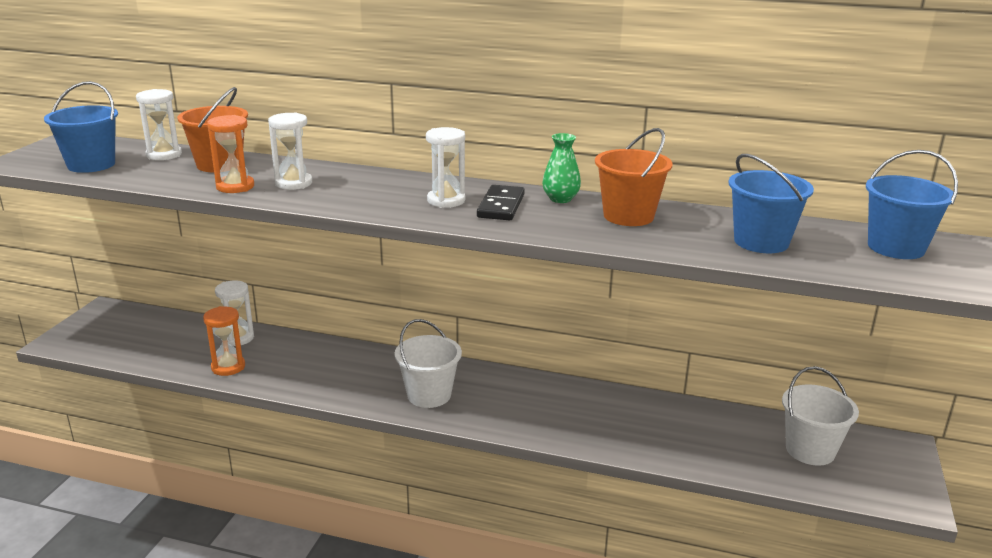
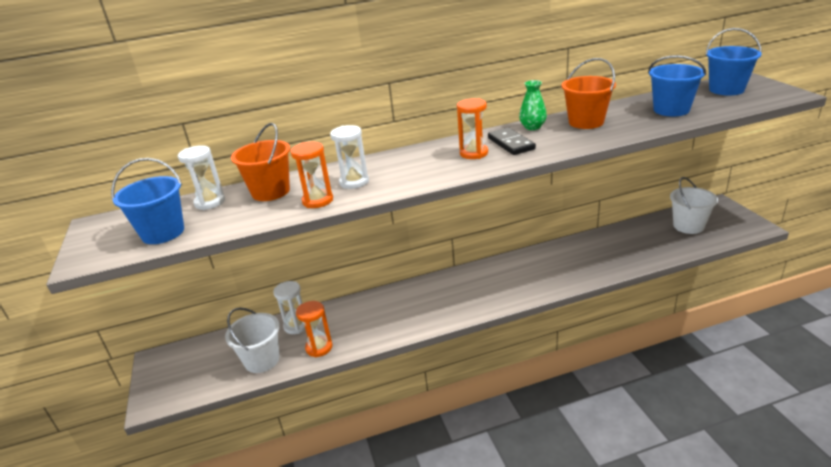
camera: 30 degrees left, 5 degrees up
(429, 395) = (473, 296): white bucket -> white bucket (262, 360)
(446, 200) = (474, 153): white hourglass -> orange hourglass

